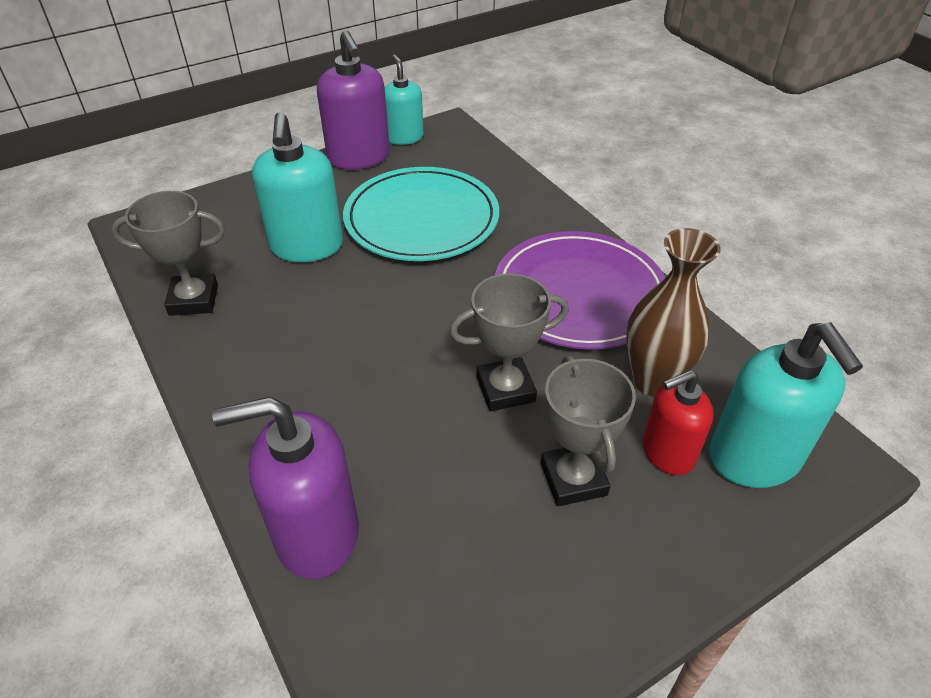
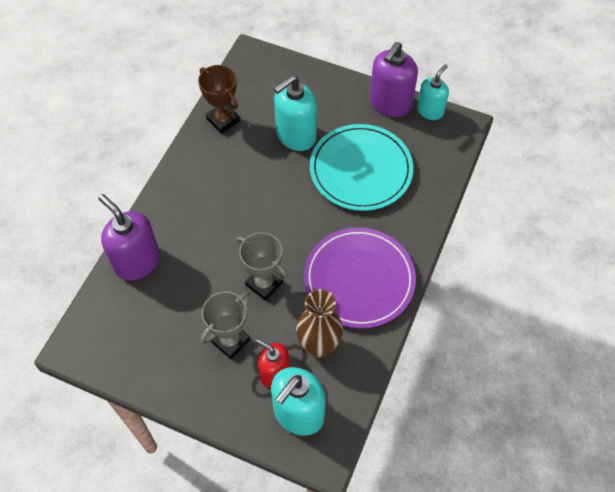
camera: 55 degrees right, 15 degrees up
(194, 300) = (223, 120): grey trophy -> brown trophy

